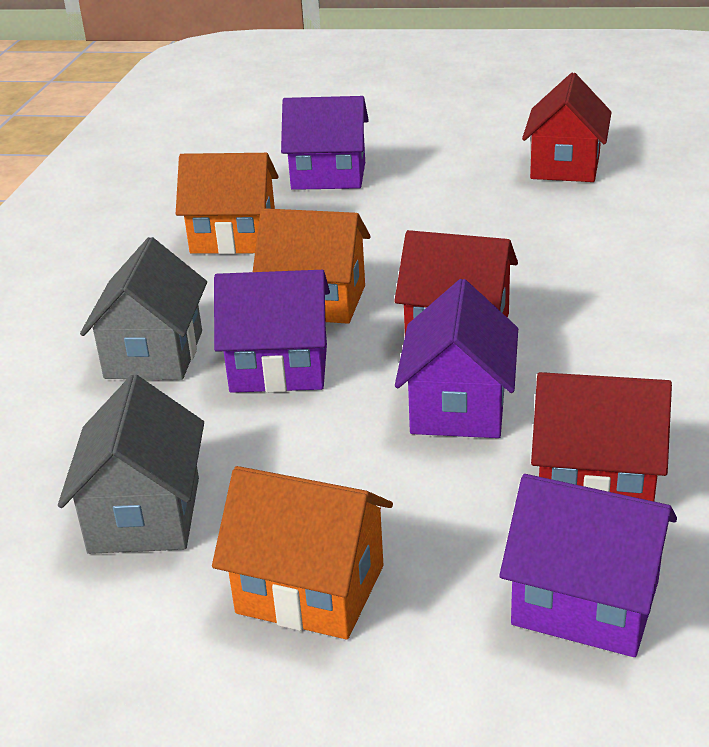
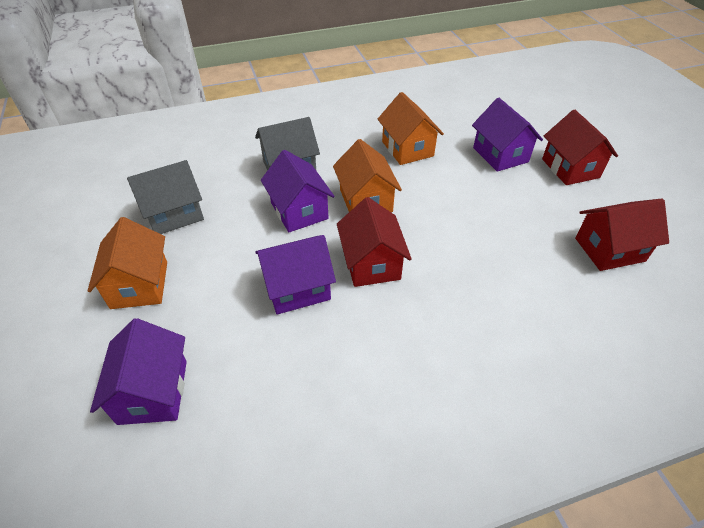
camera: 60 degrees right, 15 degrees up
(595, 484) = (252, 368): red house -> red house (570, 168)

